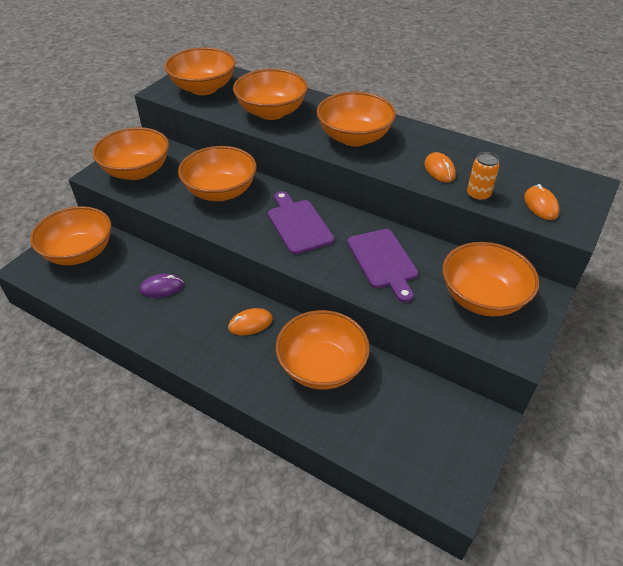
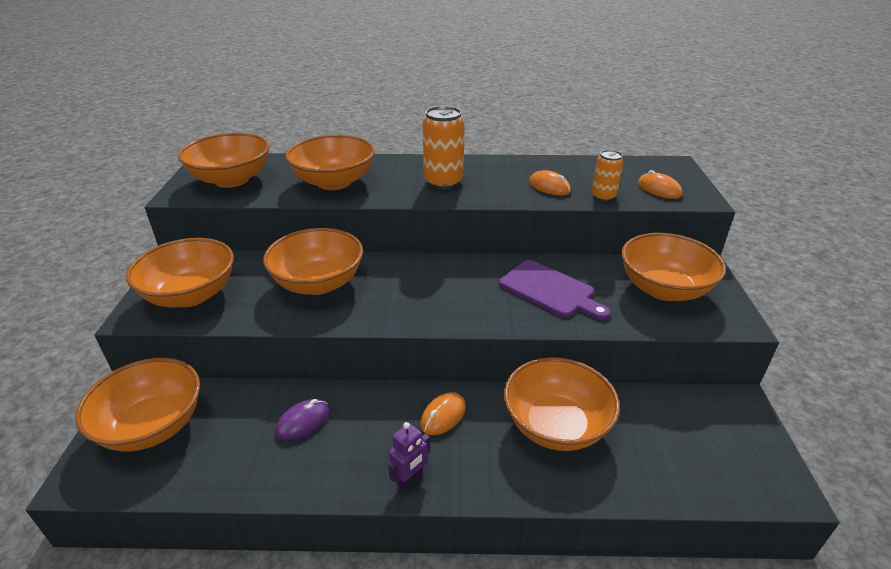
camera: 30 degrees left, 10 degrees down
(196, 354) = (410, 479): none -> purple robot
(298, 224) = (435, 286): purple cutting board -> none
(354, 137) = (443, 182): orange bowl -> orange can

